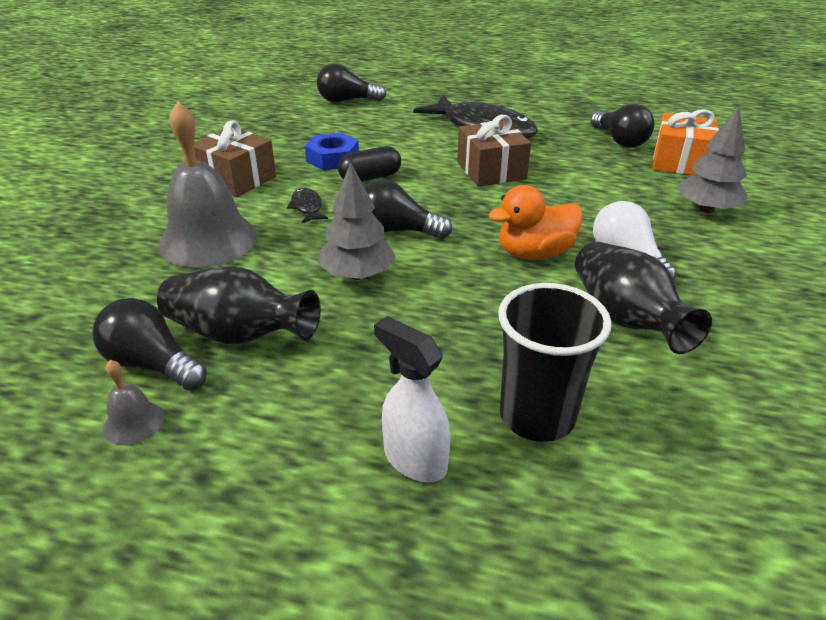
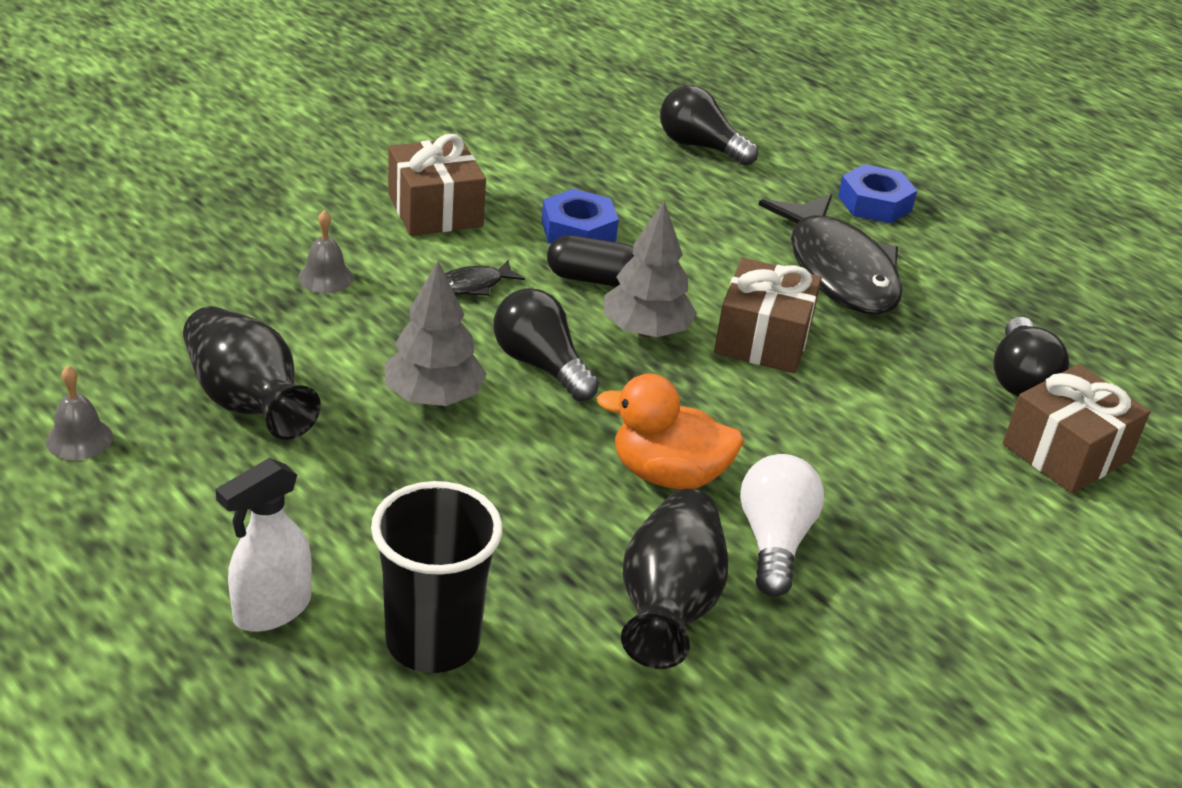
camera: 30 degrees right, 0 degrees up
(152, 364) = (144, 391): black light bulb -> none
(208, 240) = (325, 277): grey bell -> grey bell, size x0.43
(307, 207) = (473, 285): black fish -> black fish turned 135 degrees counterclockwise
(414, 460) = (271, 610): white spray bottle -> white spray bottle turned 120 degrees counterclockwise
(460, 96) = (874, 203): none -> blue nut
(680, 162) = (1066, 452): orange gift -> brown gift
(706, 209) = (993, 536): grey tree -> grey tree (646, 331)

